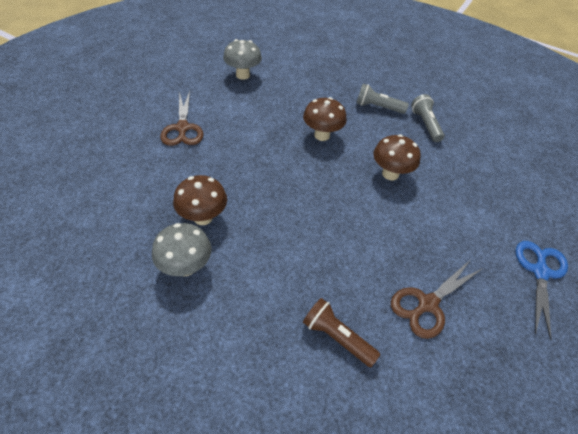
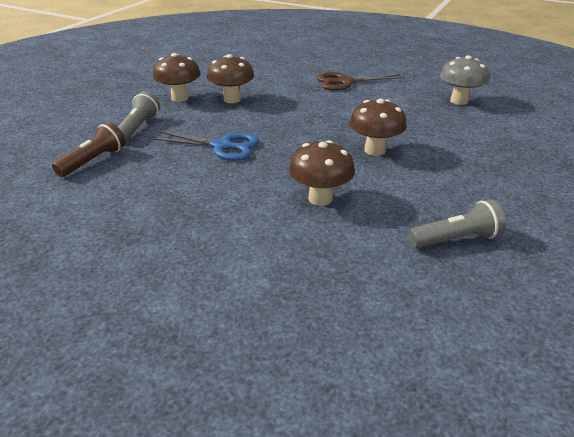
camera: 90 degrees right, 15 degrees down
(185, 267) = (180, 98): grey mushroom -> brown mushroom
(377, 107) = (468, 193): grey flashlight -> grey flashlight (138, 127)
(427, 304) = (112, 214): brown scissors -> none
(540, 272) = (137, 331): blue scissors -> blue scissors (222, 146)

